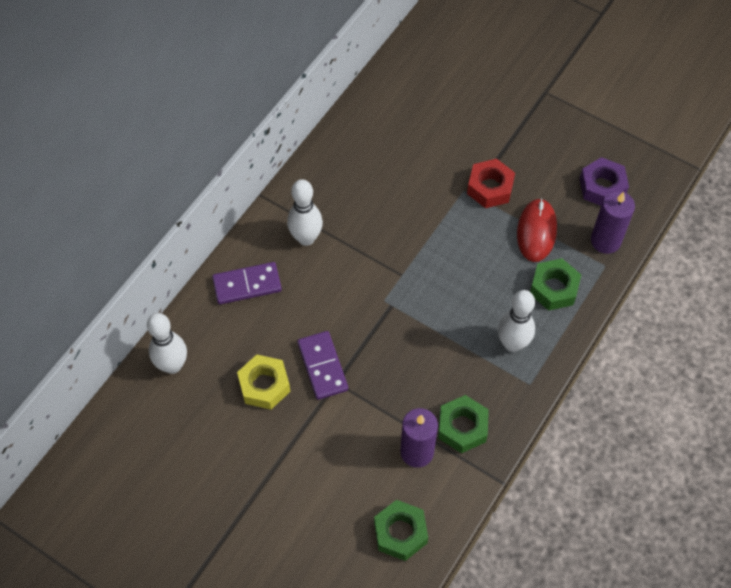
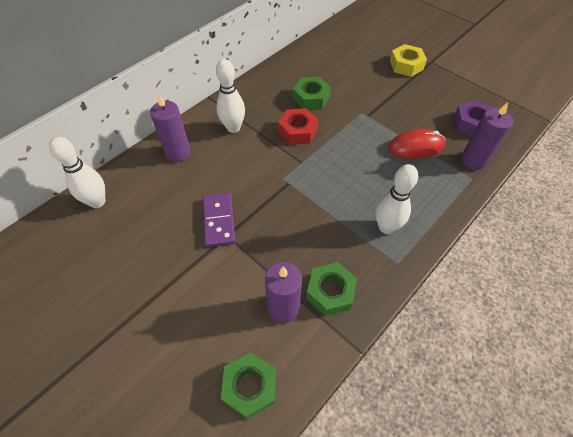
camera: 10 degrees right, 5 degrees down
(247, 285) = (178, 153): purple domino -> purple candle
(264, 385) = (165, 228): yellow nut -> yellow nut (406, 65)
(490, 188) = (382, 113): red nut -> red nut (297, 131)
(536, 231) = (416, 147): red mouse -> red mouse turned 60 degrees clockwise
(554, 288) = (427, 189): green nut -> green nut (311, 98)

